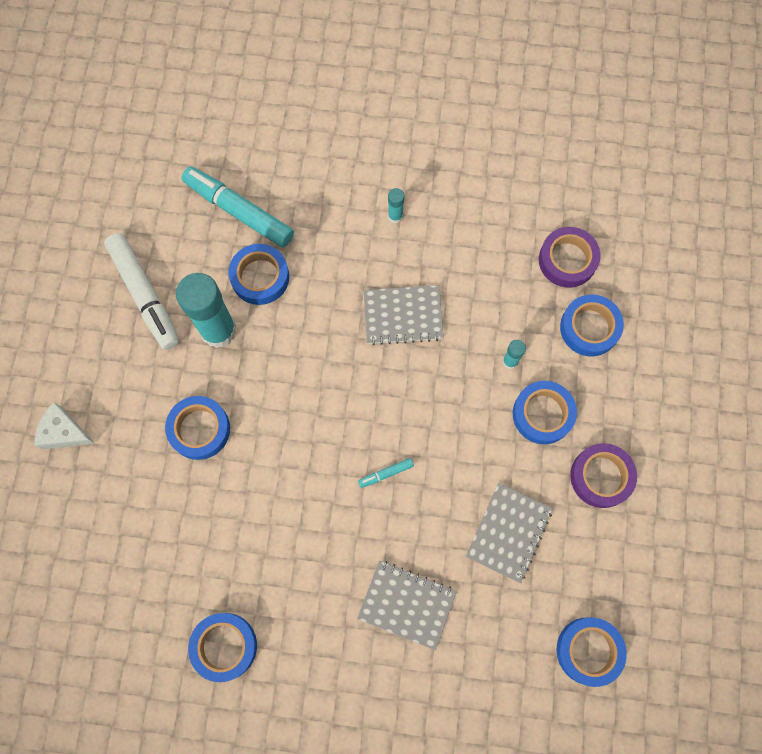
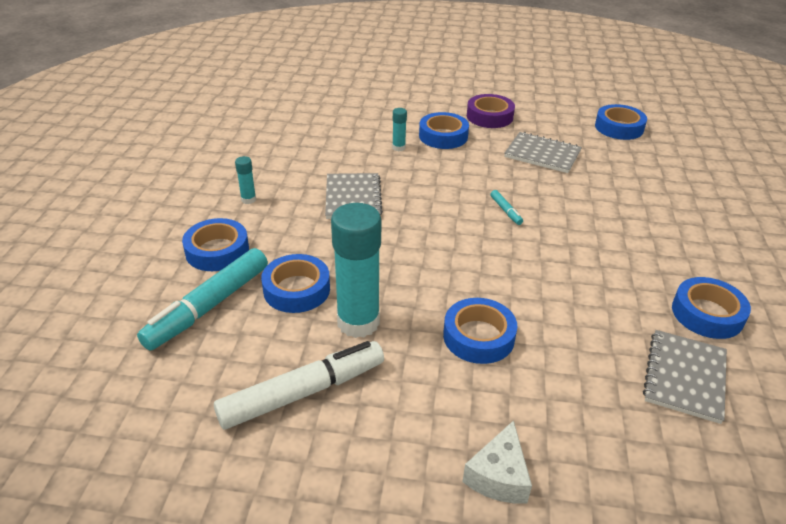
camera: 90 degrees left, 35 degrees down
(406, 604) = (618, 203): grey notebook -> grey notebook (684, 377)
(567, 260) = (313, 120): purple tape -> none
(589, 328) = (371, 114): blue tape -> blue tape (217, 251)

